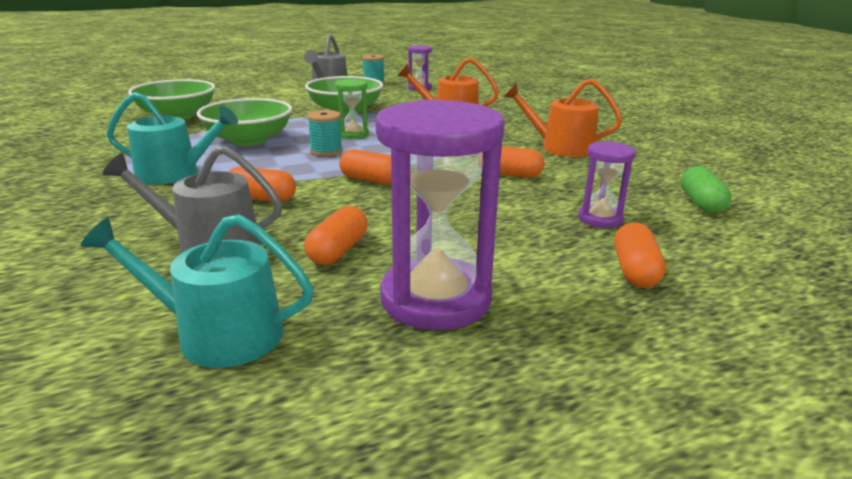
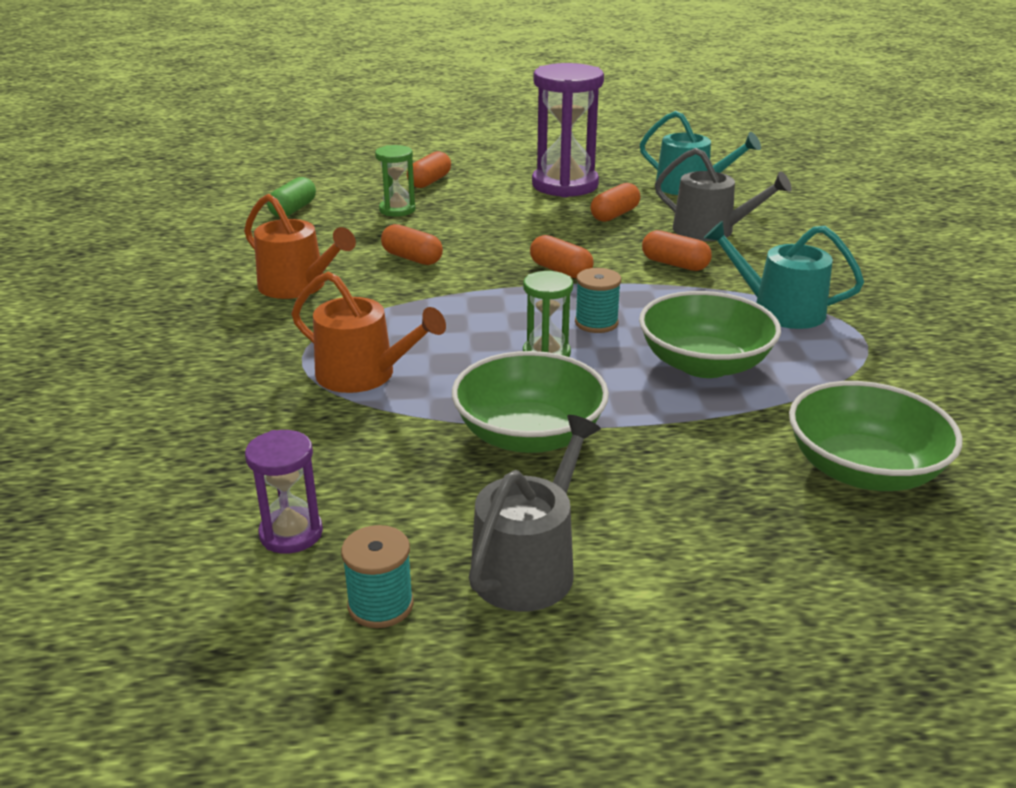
camera: 160 degrees left, 5 degrees up
(600, 219) = (397, 210): purple hourglass -> green hourglass

